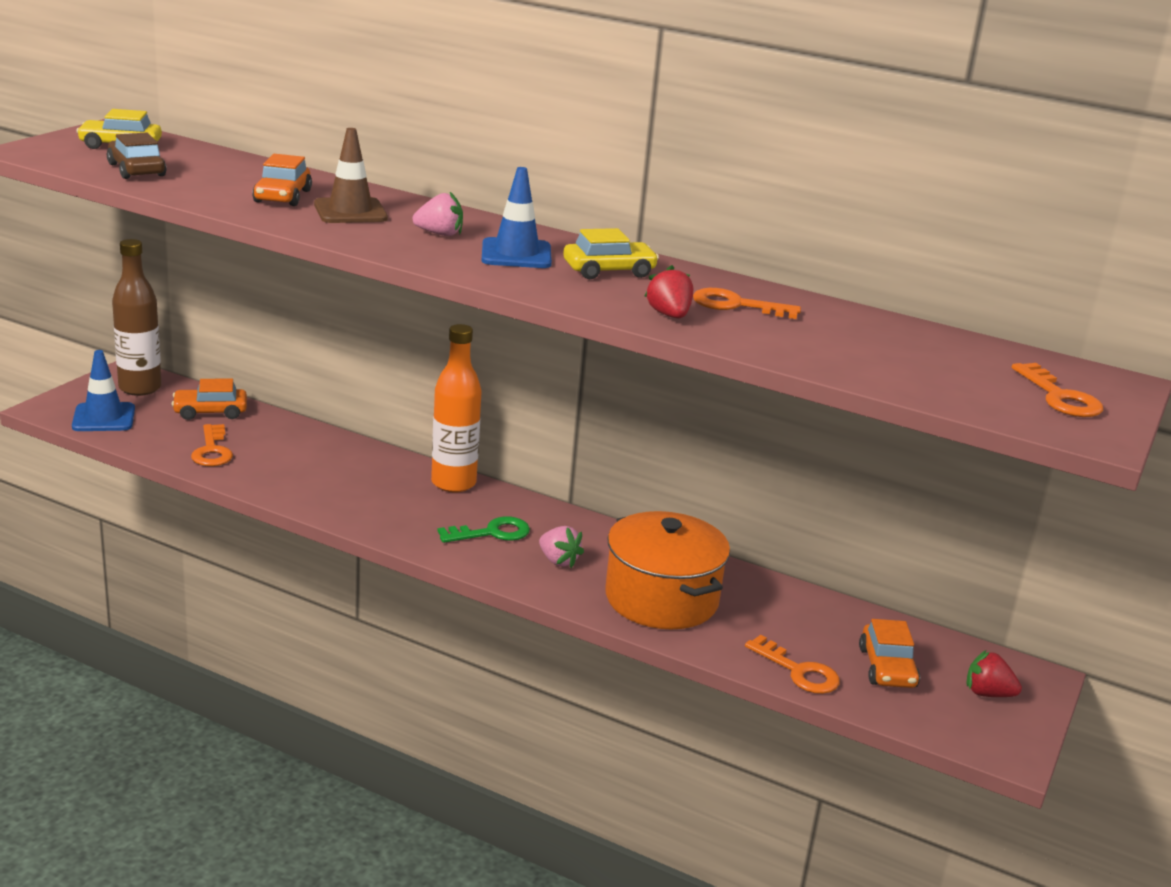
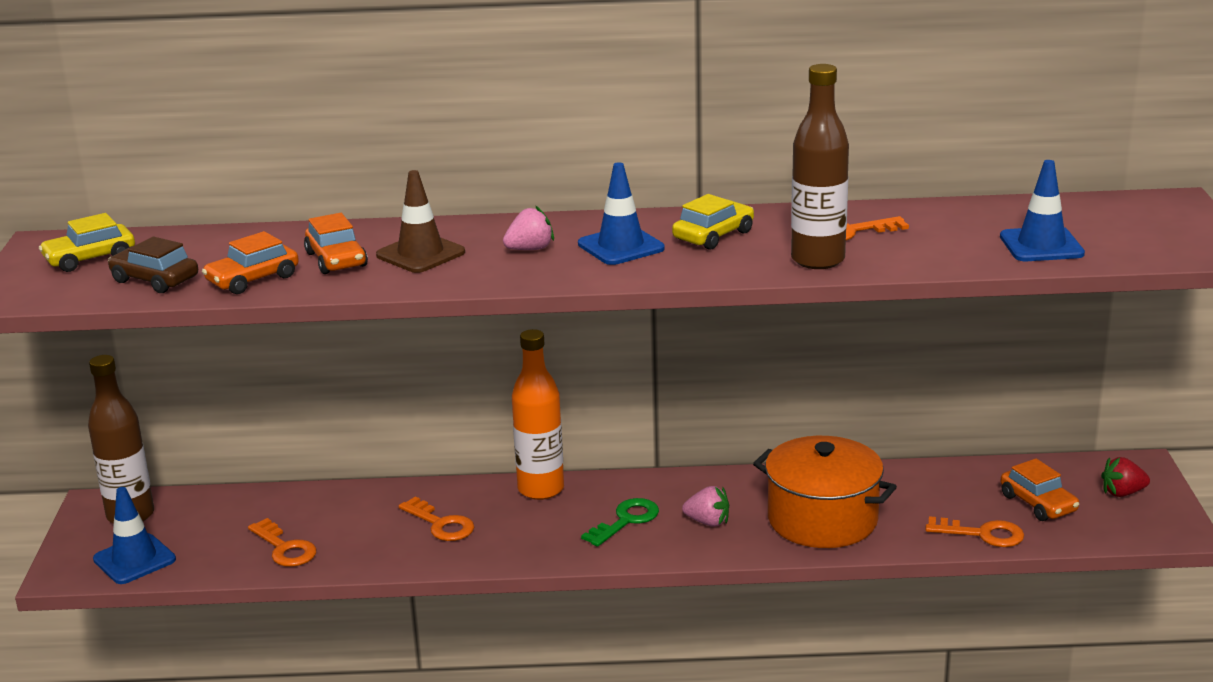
camera: 25 degrees left, 0 degrees up
(210, 412) = (233, 511): orange car -> orange car (252, 279)
(669, 315) = (818, 260): red strawberry -> brown bottle
(909, 372) = (1041, 245): none -> blue traffic cone
(1060, 397) = (1157, 228): orange key -> orange key (441, 524)

